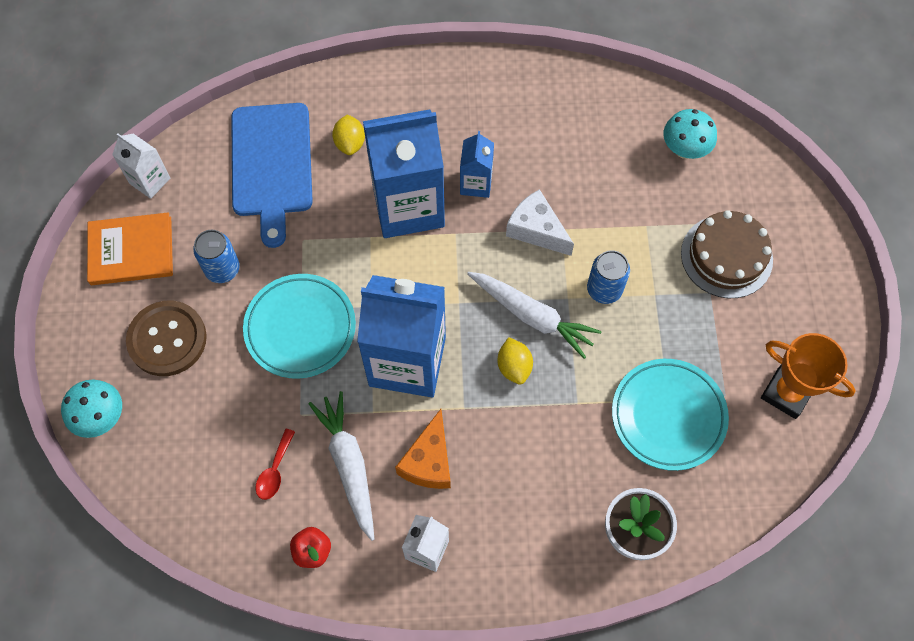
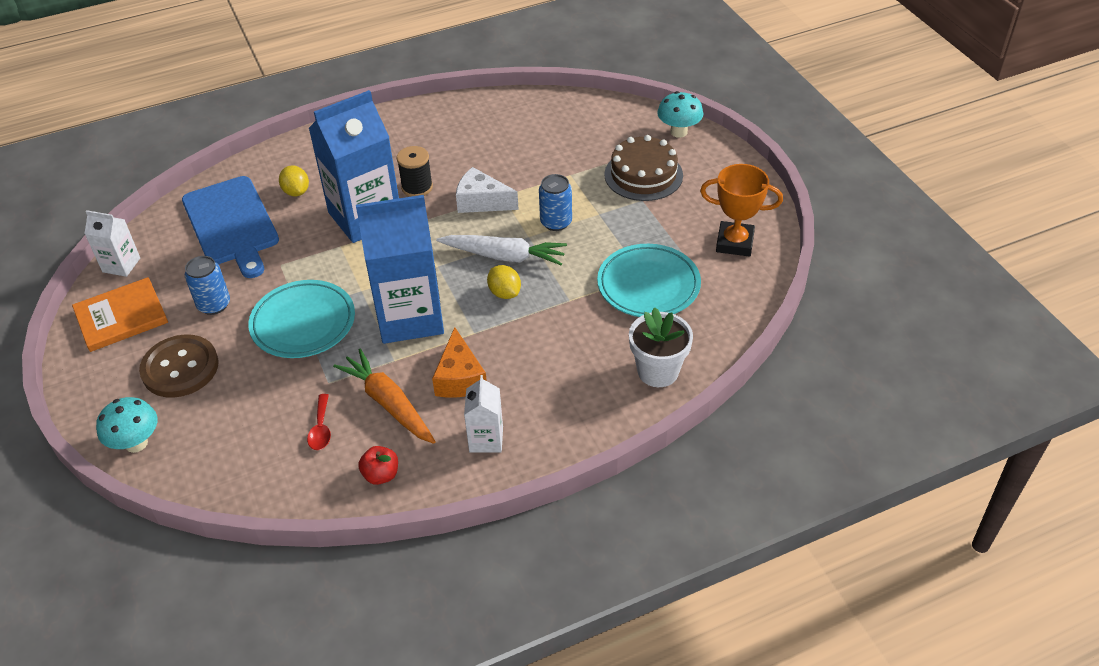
camera: 20 degrees left, 20 degrees down
(349, 465) = (388, 403): white carrot -> orange carrot
(476, 183) = (417, 187): blue carton -> black spool
(684, 150) = (577, 122): turquoise mushroom -> turquoise mushroom (678, 132)

